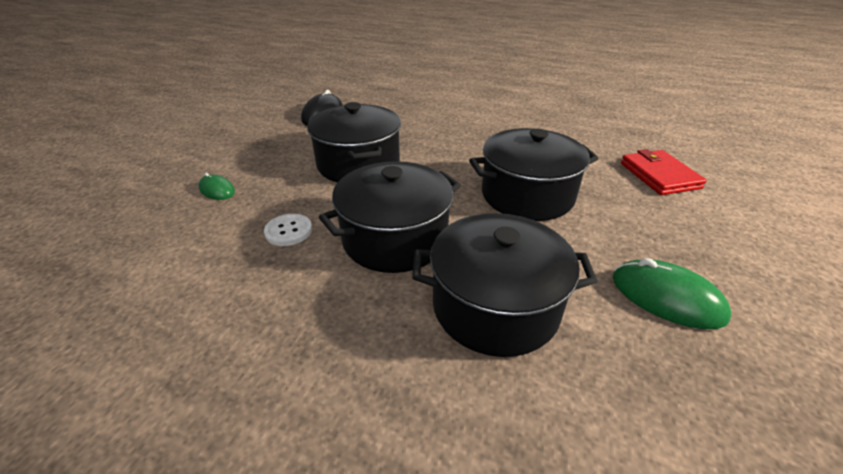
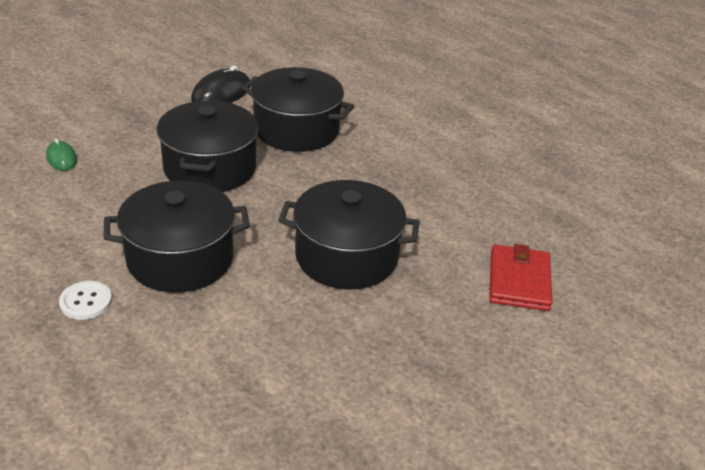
camera: 20 degrees right, 0 degrees up
(288, 231) = (95, 221): white button -> white button (86, 302)
(495, 306) = (212, 346): black pot -> black pot (296, 130)
(666, 297) = (369, 394): green mouse -> none

